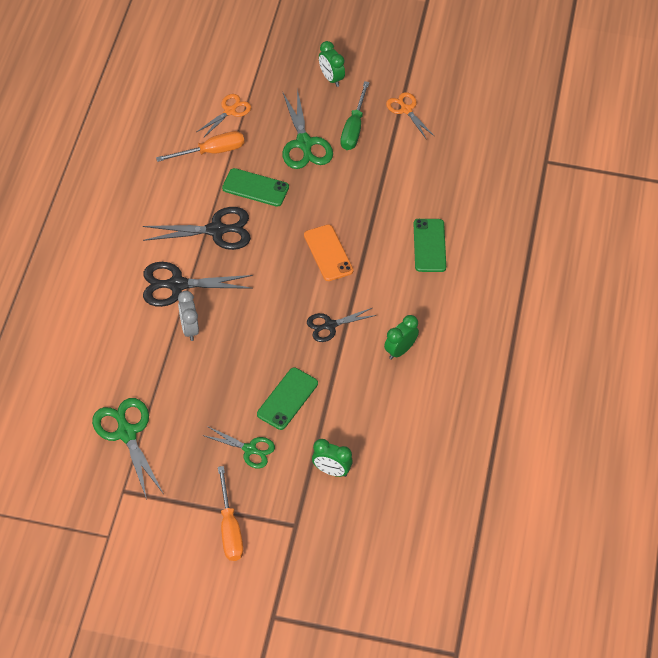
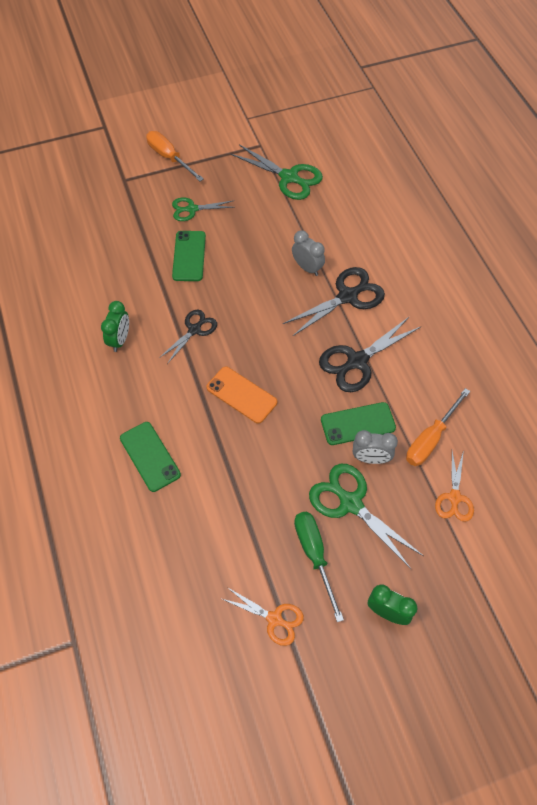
camera: 150 degrees right, 5 degrees up
(266, 162) = (370, 458): none -> grey clock
(331, 471) = (120, 224): green clock -> none

